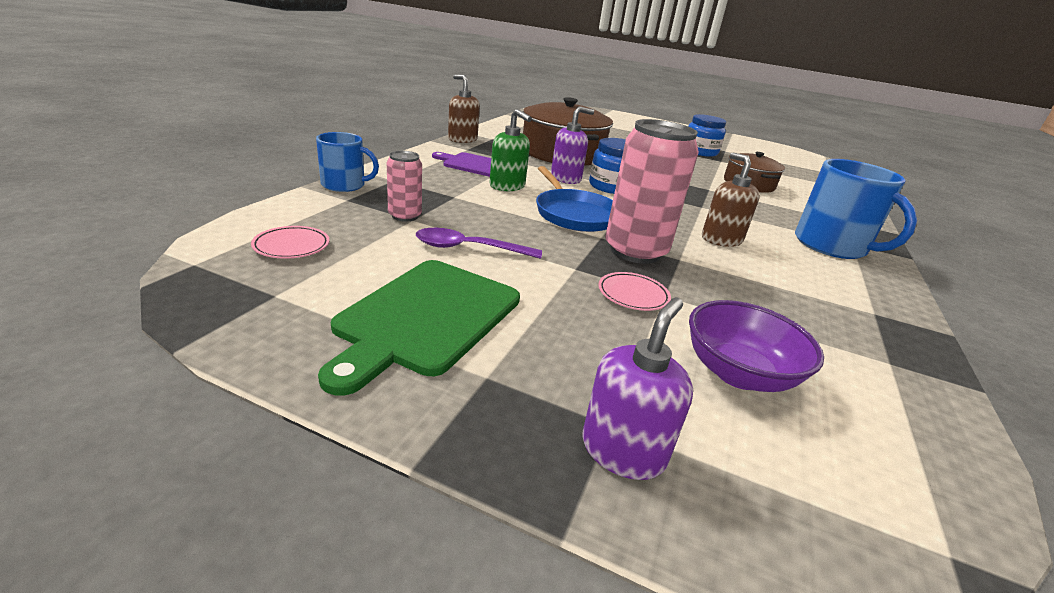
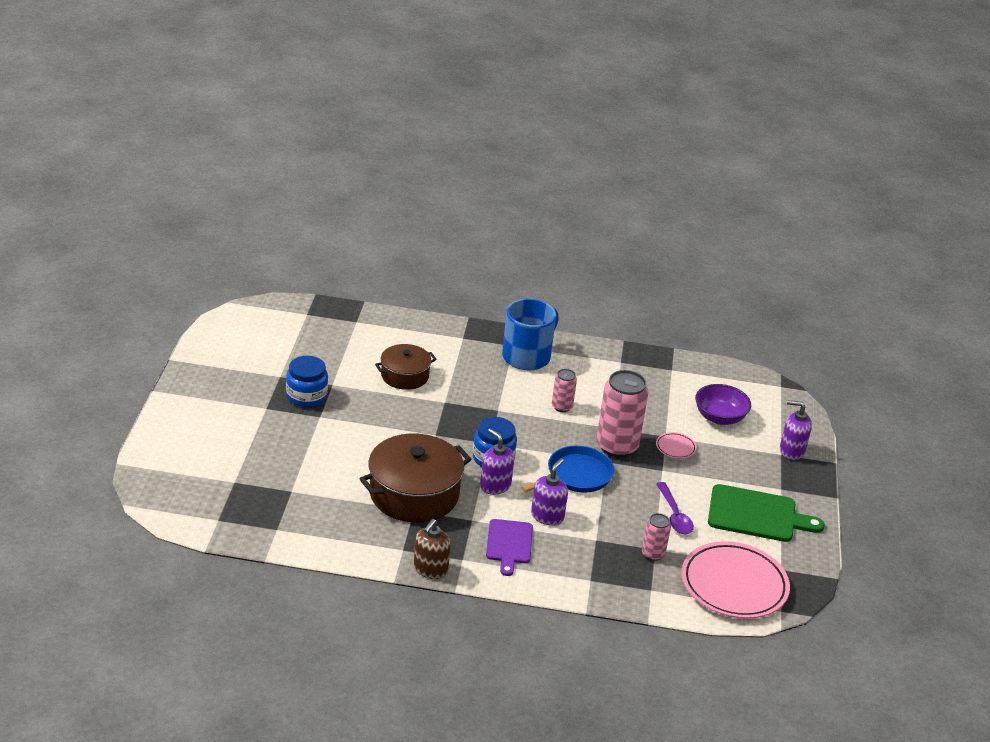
camera: 105 degrees left, 5 degrees up
(291, 246) = (734, 585): pink plate -> pink plate, size x2.40
(344, 185) = (626, 601): blue mug -> none
(507, 186) = (547, 516): green soap dispenser -> purple soap dispenser
(721, 239) = (562, 407): brown soap dispenser -> pink can

